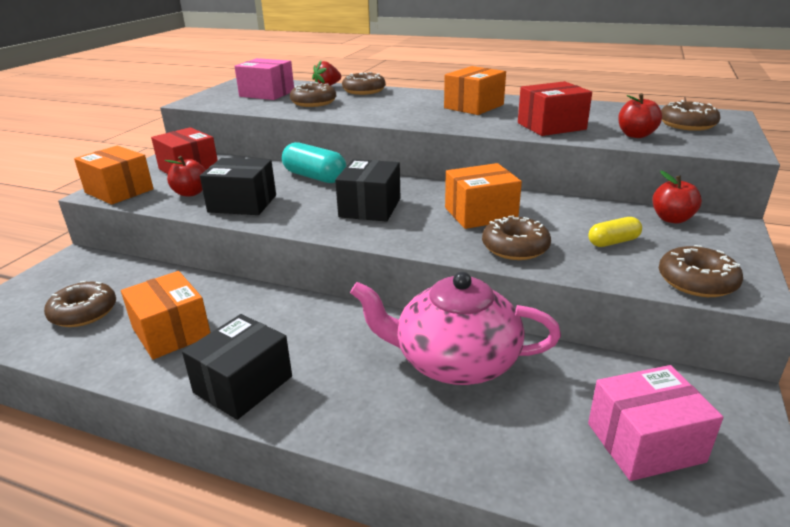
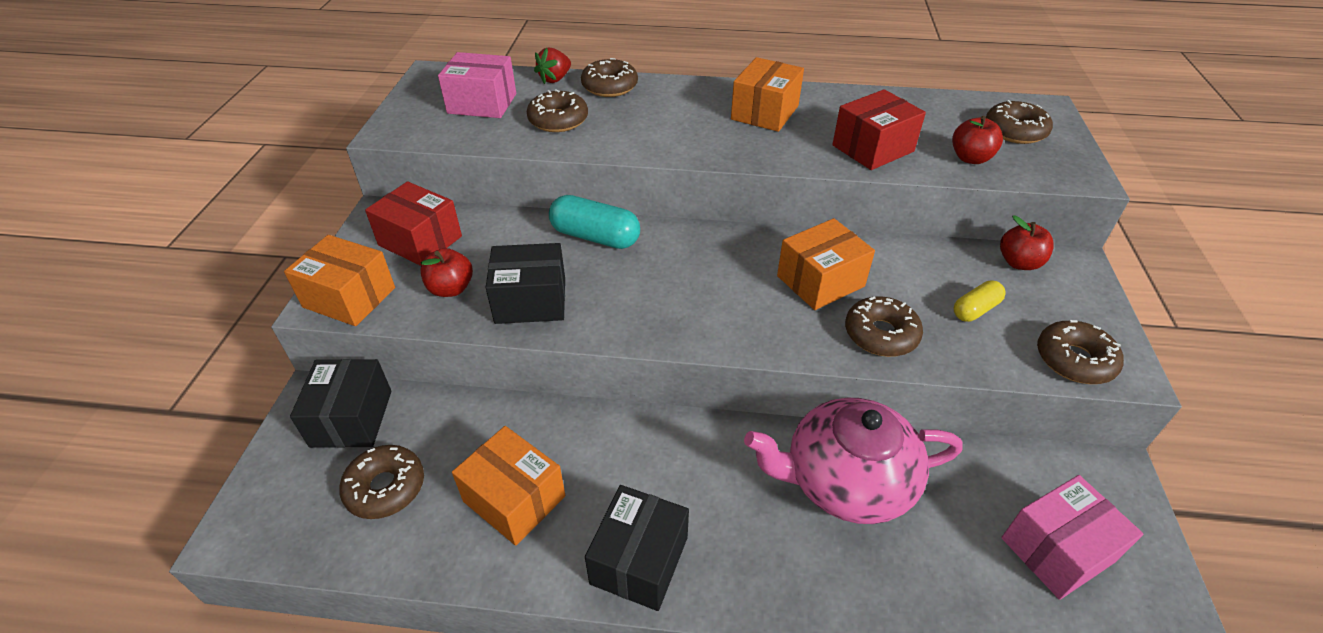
camera: 15 degrees left, 15 degrees up
(370, 207) = (691, 287): black box -> black box (351, 418)

